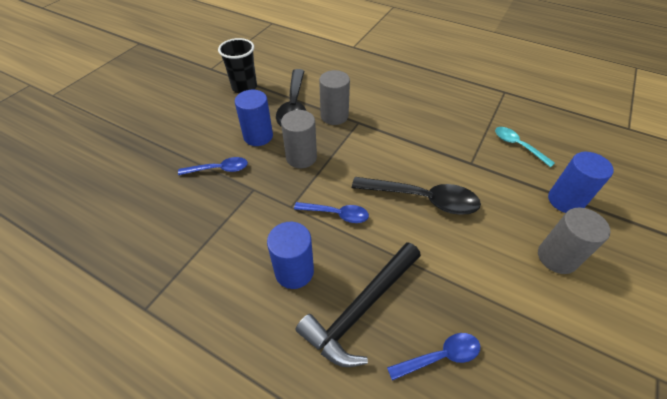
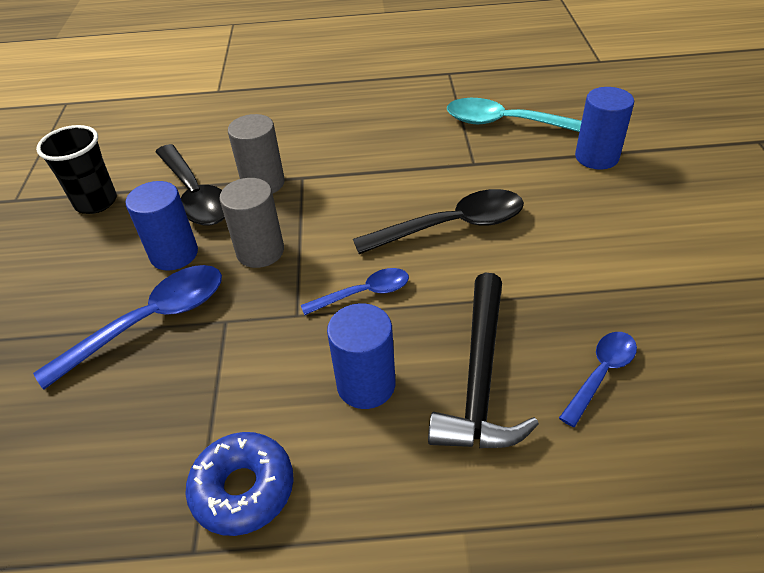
camera: 30 degrees left, 5 degrees down
(190, 291) = (243, 489): none -> blue donut
(219, 169) = (150, 322): blue spoon -> blue spoon, size x1.72
(518, 146) = (508, 124): turquoise spoon -> turquoise spoon, size x1.72
(557, 257) = (631, 215): grey cylinder -> none

